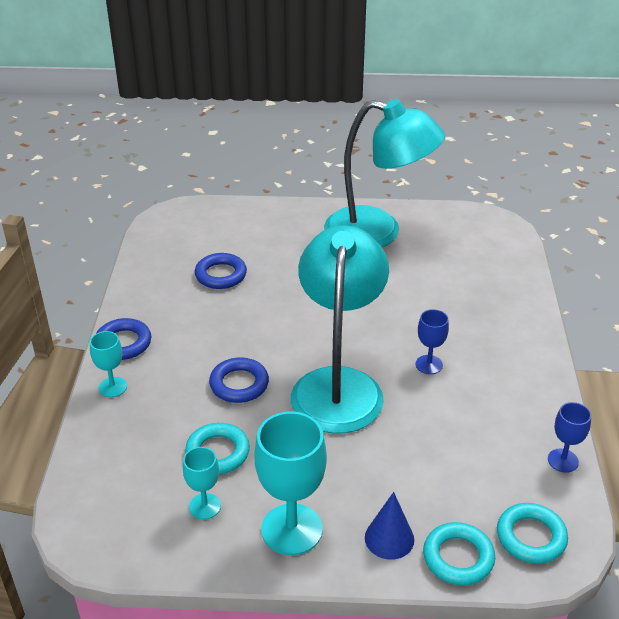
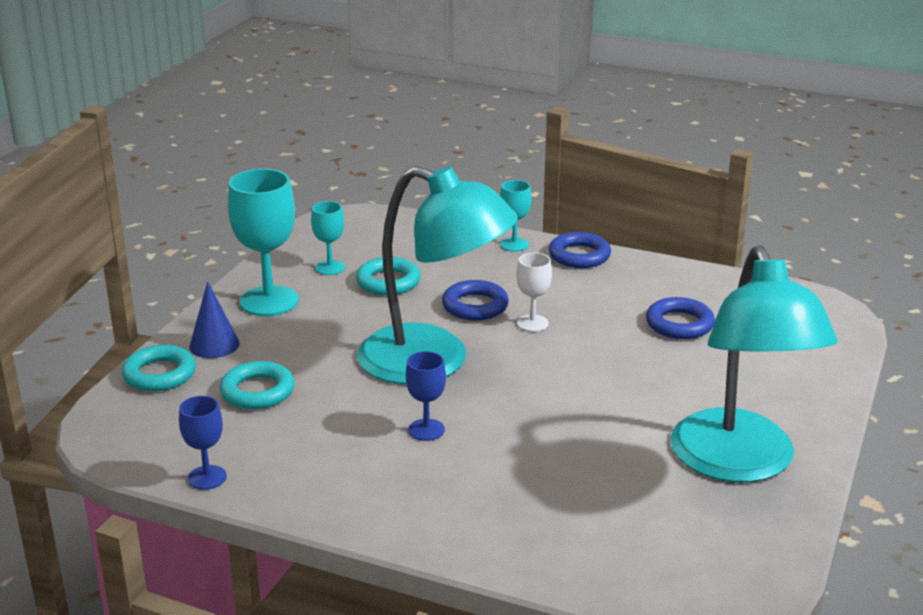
camera: 110 degrees right, 10 degrees down
(253, 346) = (532, 323): none -> white goblet
(378, 232) = (739, 464): turquoise lamp -> turquoise lamp turned 45 degrees counterclockwise
(531, 537) = (139, 421): turquoise ring -> turquoise ring (257, 391)

